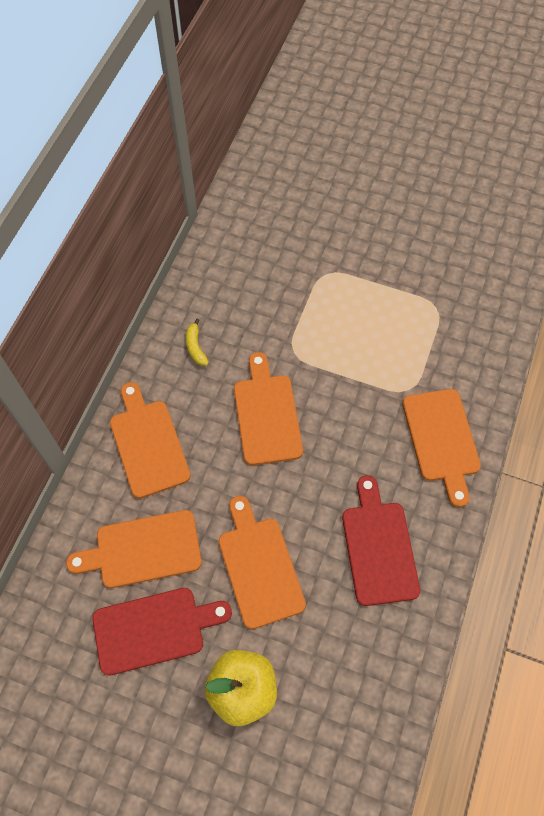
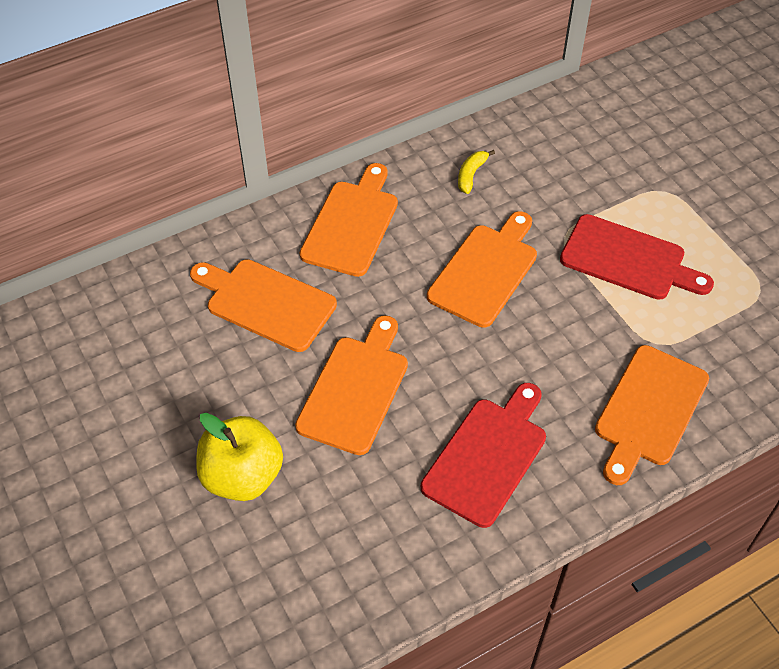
camera: 40 degrees right, 10 degrees down
(154, 629) = (215, 370): red cutting board -> red cutting board (628, 259)

